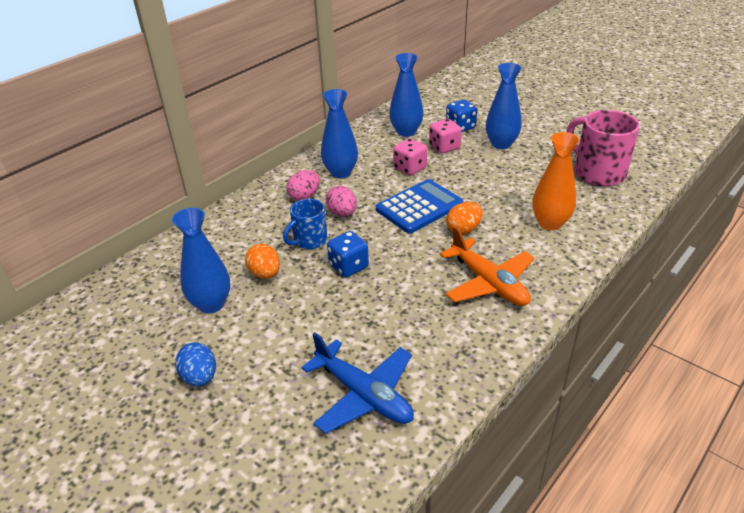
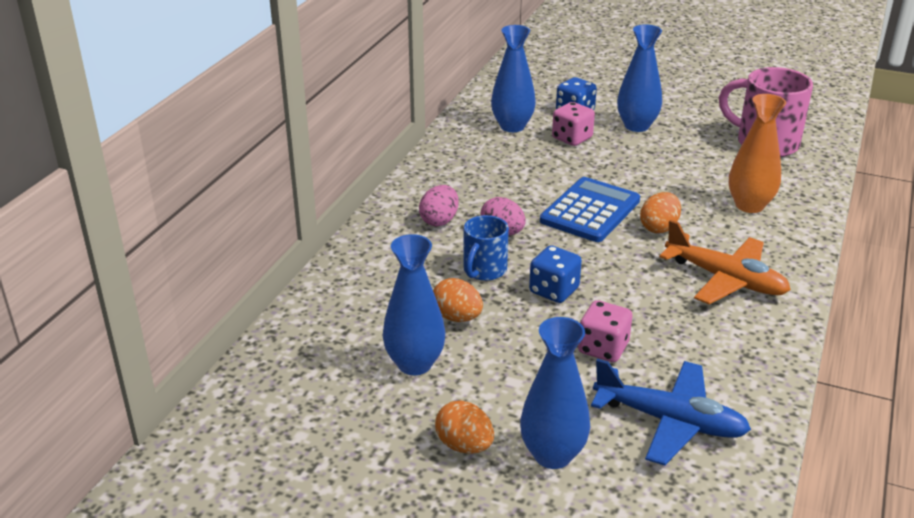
camera: 20 degrees left, 5 degrees down
(200, 377) = (464, 446): blue egg -> orange egg
(340, 172) = (464, 186): blue vase -> blue vase (552, 455)
(410, 168) = (547, 168): pink dice -> pink dice (603, 348)

